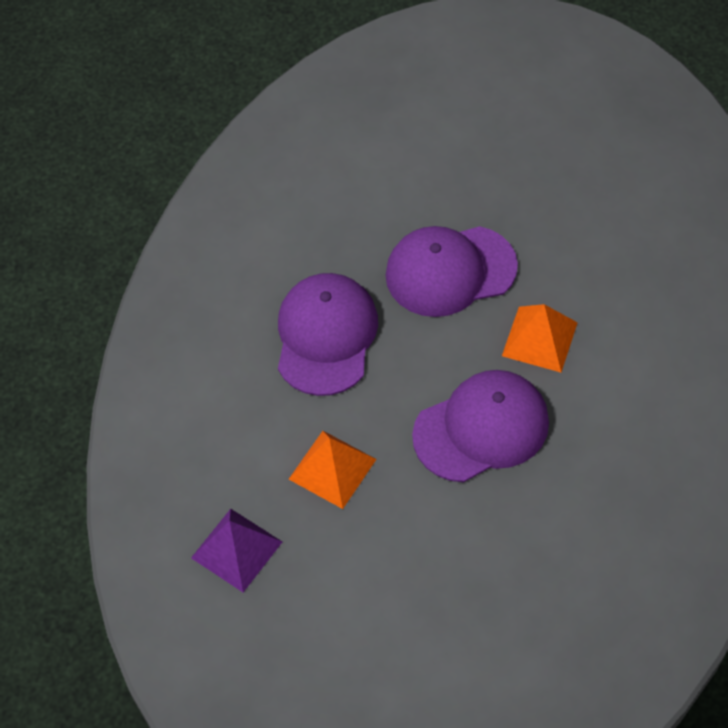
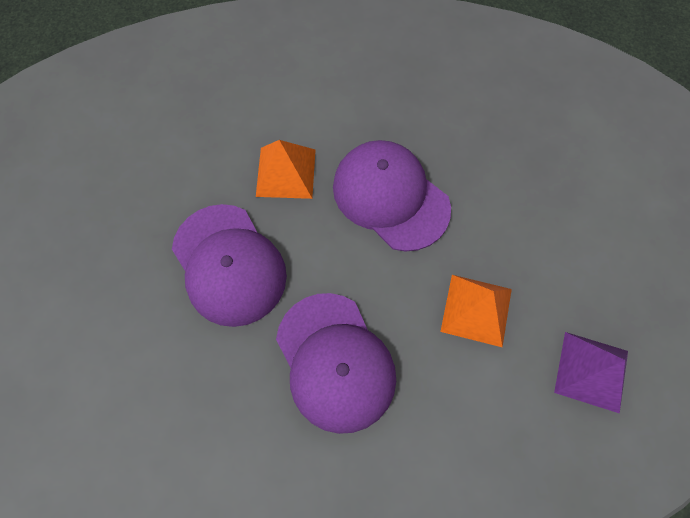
camera: 110 degrees left, 10 degrees up
(326, 336) = (335, 361): purple cap -> purple cap turned 105 degrees counterclockwise

